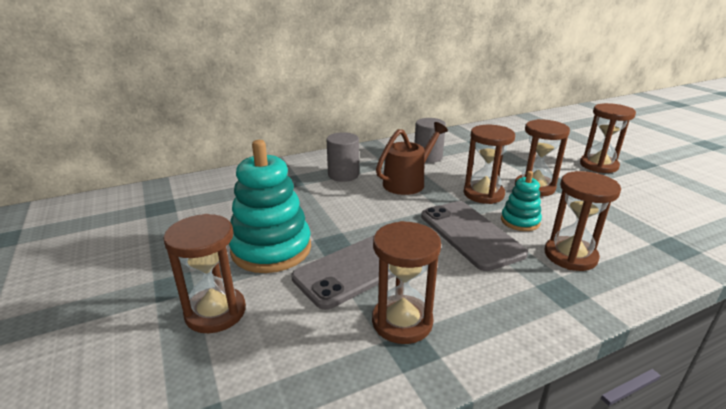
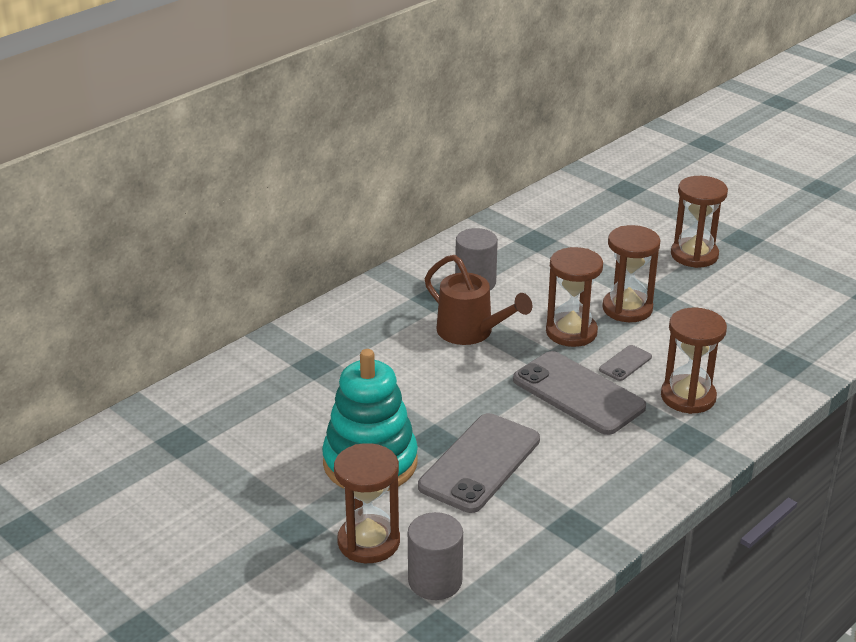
camera: 20 degrees left, 5 degrees up
(343, 175) = (381, 338): grey cylinder -> grey cylinder (435, 581)
(402, 322) = (554, 505): brown hourglass -> none
(408, 182) = (472, 332): brown watering can -> brown watering can turned 105 degrees clockwise
(520, 221) = (625, 363): turquoise stacking toy -> grey phone

